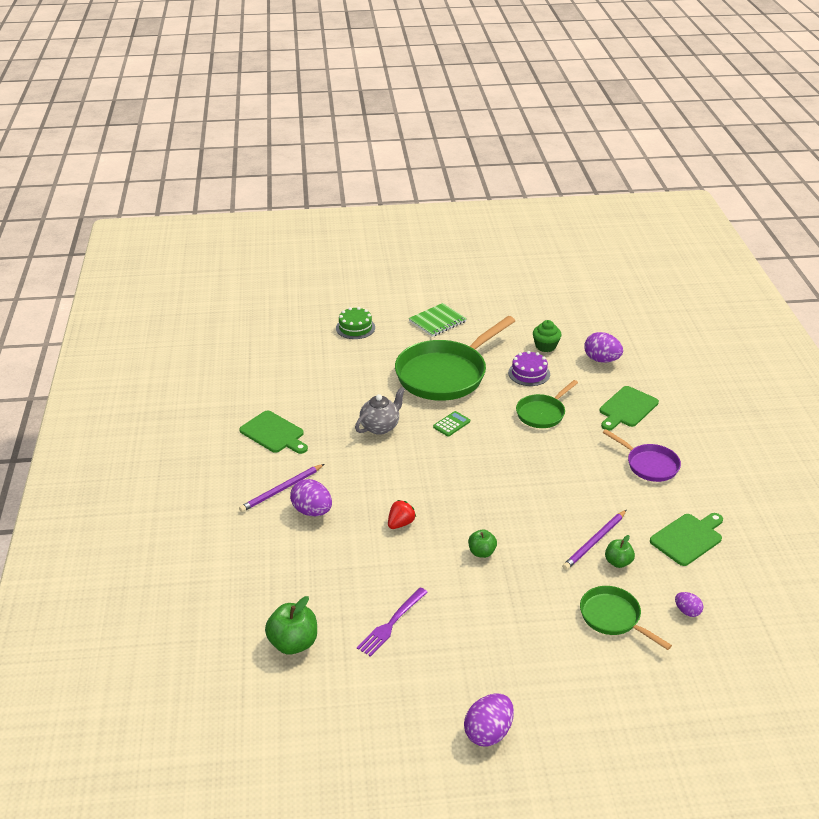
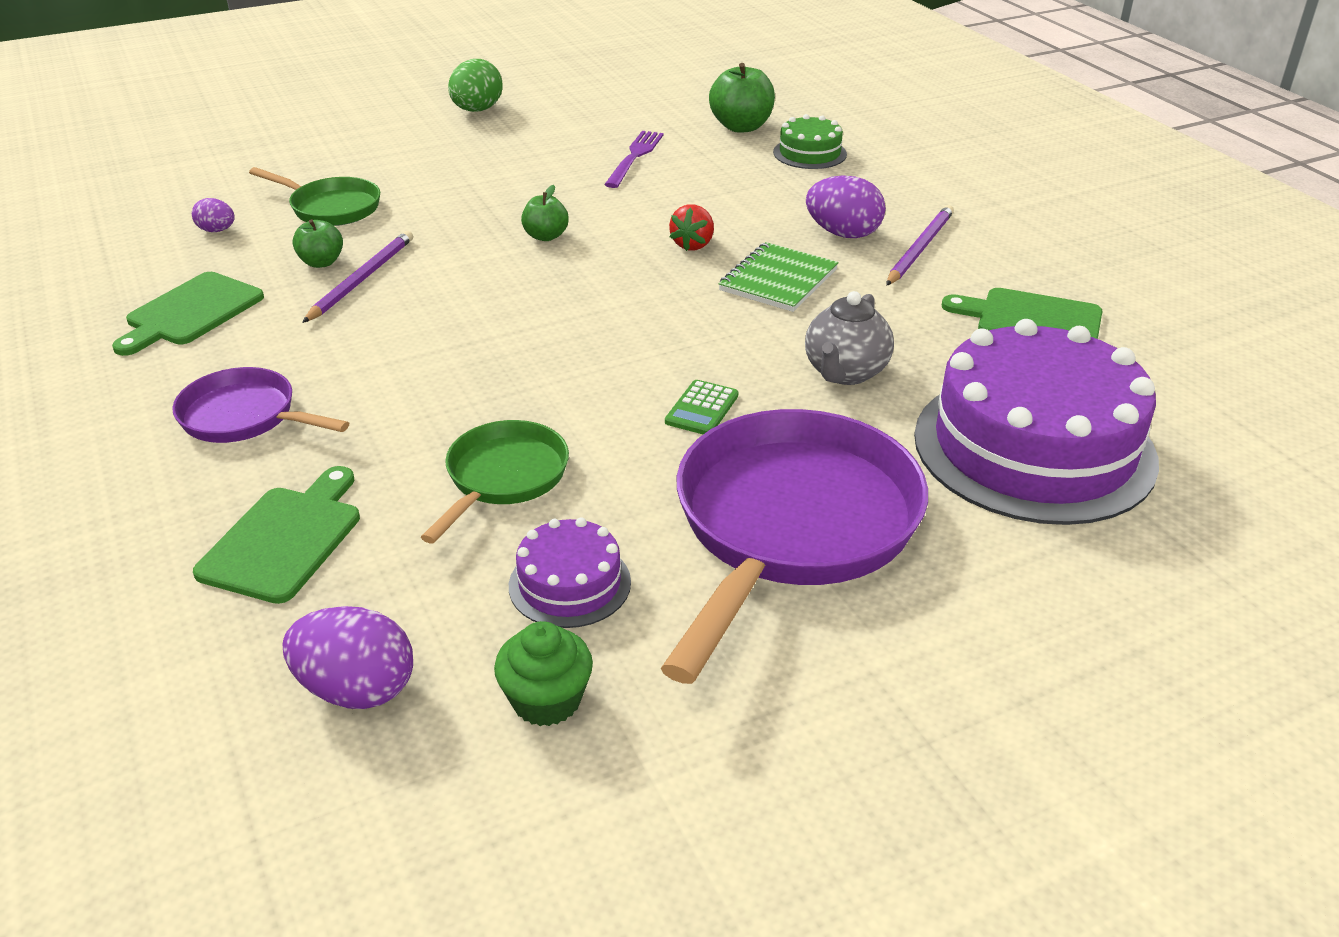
camera: 160 degrees right, 0 degrees up
(335, 380) = (1034, 447): none -> purple cake
(355, 328) = (1151, 617): green cake -> green cake (809, 153)
(437, 321) = (938, 714): green notebook -> green notebook (778, 280)
(445, 374) = (791, 526): green pan -> purple pan
(488, 732) = (477, 110): purple egg -> green egg

